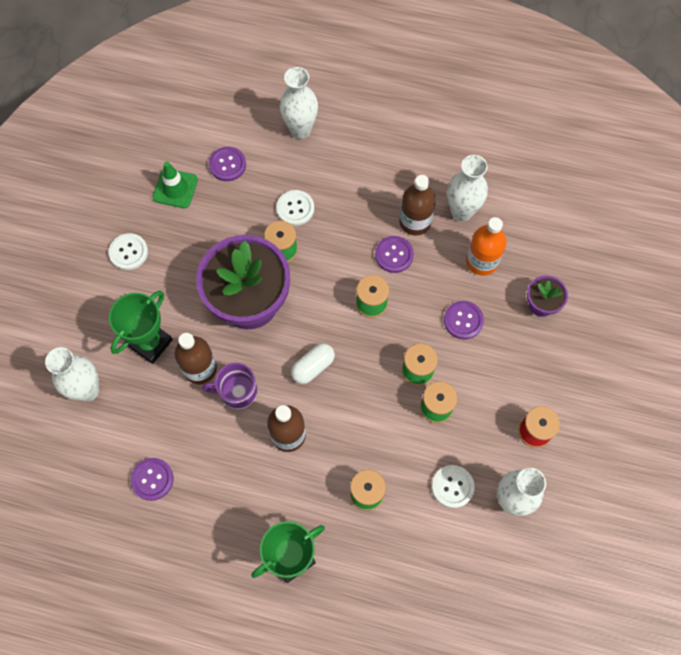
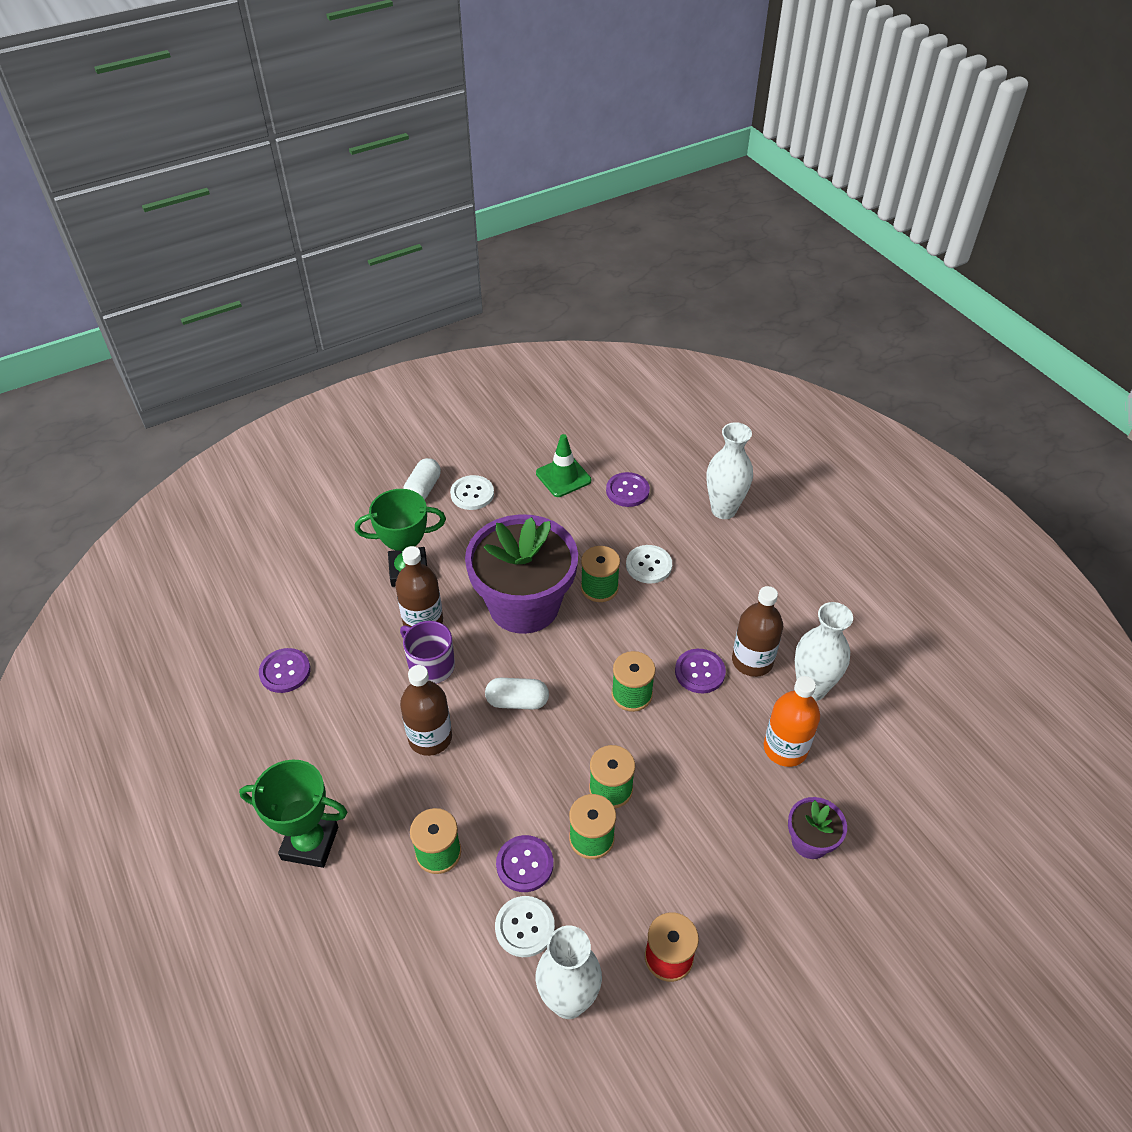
camera: 45 degrees right, 20 degrees down
(87, 390) = (322, 565): white vase -> none
(91, 277) = (423, 489): none -> white capsule
(463, 320) = (707, 785): purple button -> purple button (524, 864)

